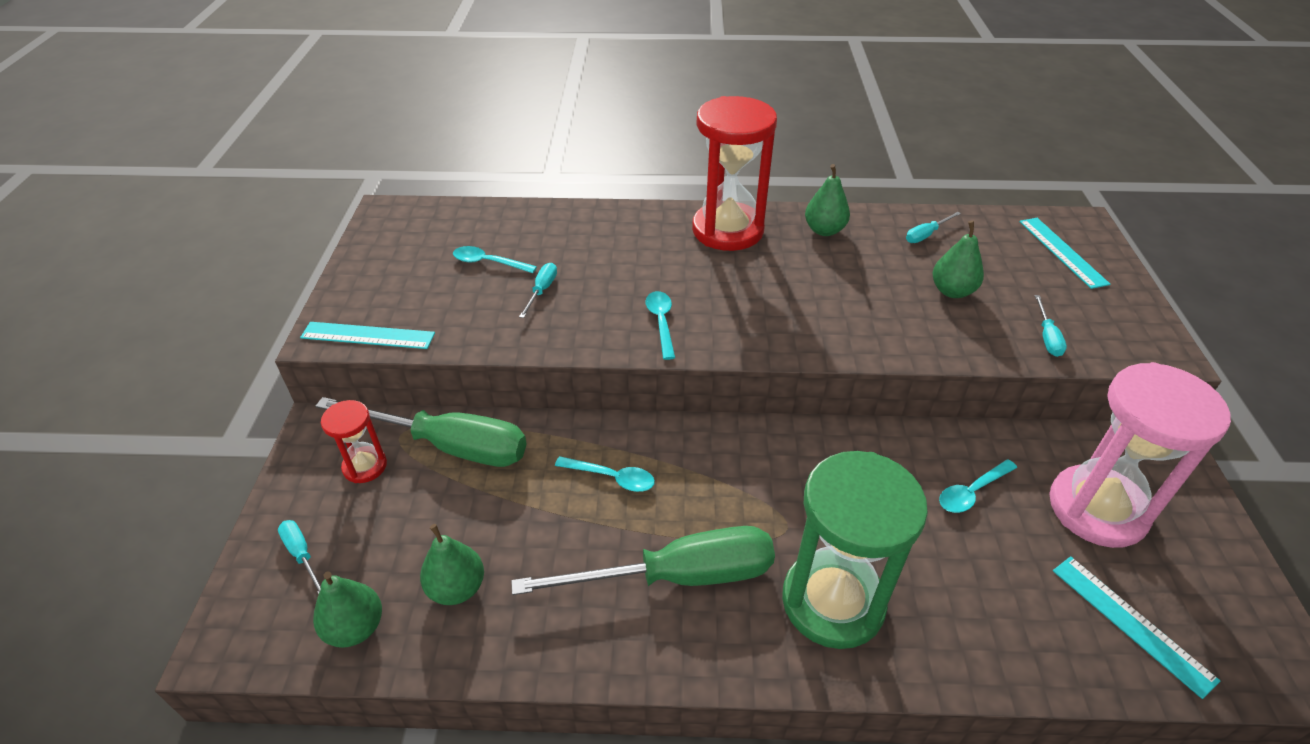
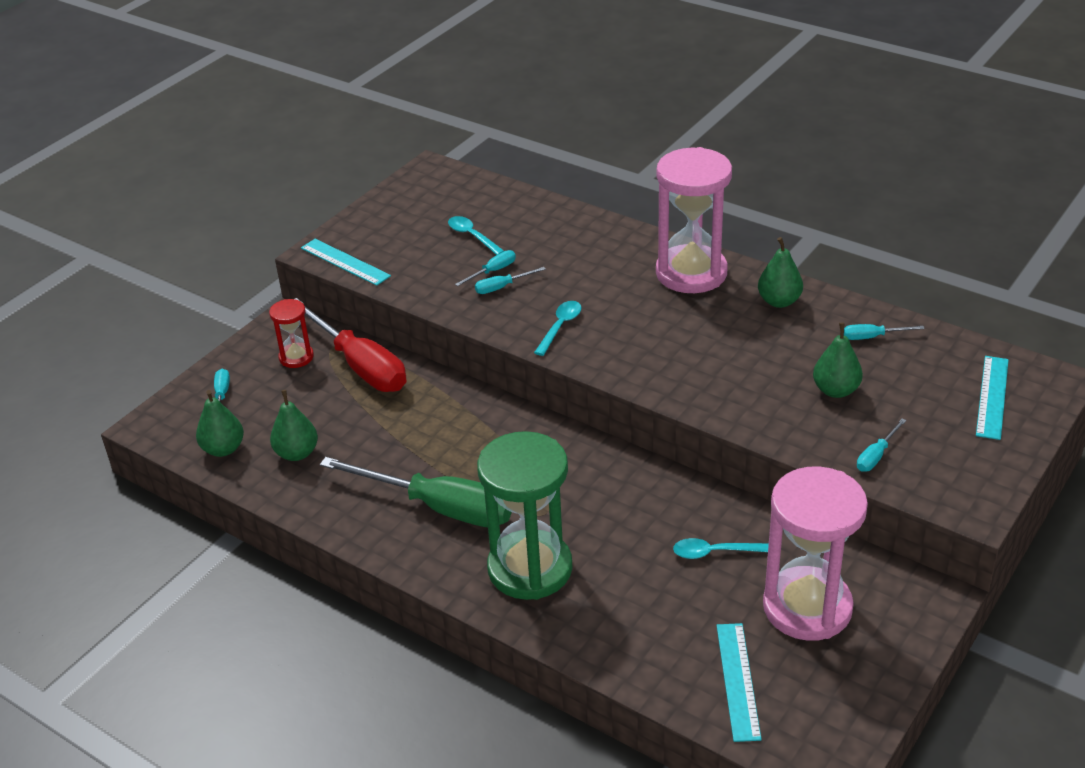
camera: 35 degrees right, 5 degrees down
(448, 445) = (359, 365): green screwdriver -> red screwdriver
(566, 303) = (502, 287): none -> turquoise screwdriver
(612, 477) = (451, 430): turquoise spoon -> none
(727, 230) = (691, 273): red hourglass -> pink hourglass

